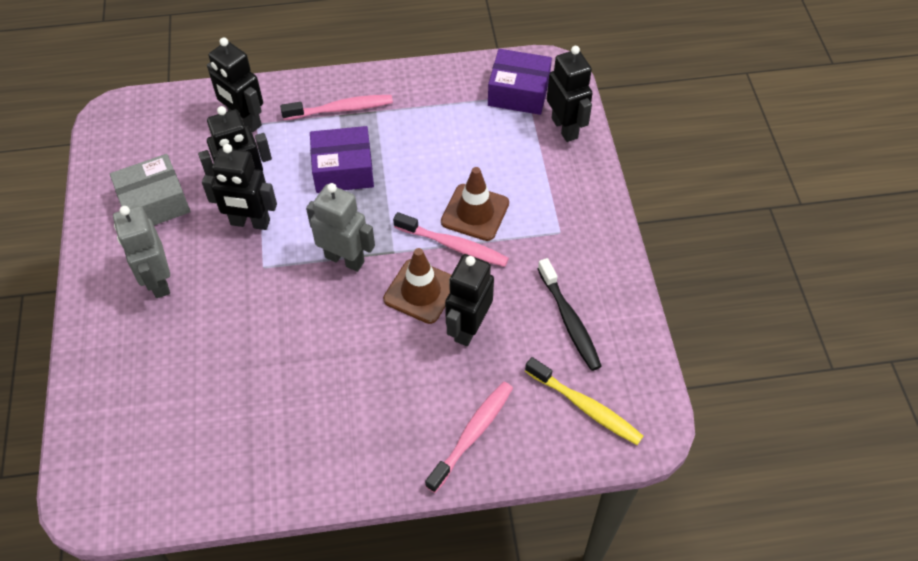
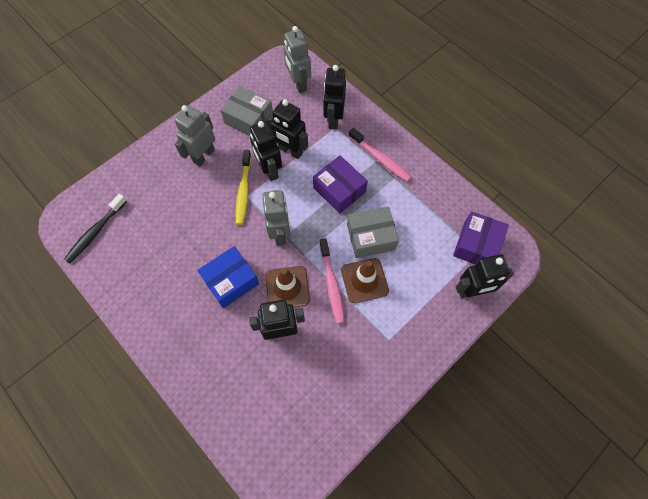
camera: 55 degrees right, 10 degrees up
(159, 125) = (298, 84): none -> grey robot
(362, 345) = (231, 281): none -> blue box
(428, 176) = (371, 237): none -> grey box
(472, 434) = (212, 380): pink toothbrush -> none
(518, 92) = (476, 245): purple box -> purple box turned 45 degrees clockwise
(565, 128) = (472, 291): black robot -> black robot turned 45 degrees clockwise
(569, 321) = (326, 387): black toothbrush -> black toothbrush (95, 232)
(585, 407) = (272, 436): yellow toothbrush -> yellow toothbrush (243, 191)

